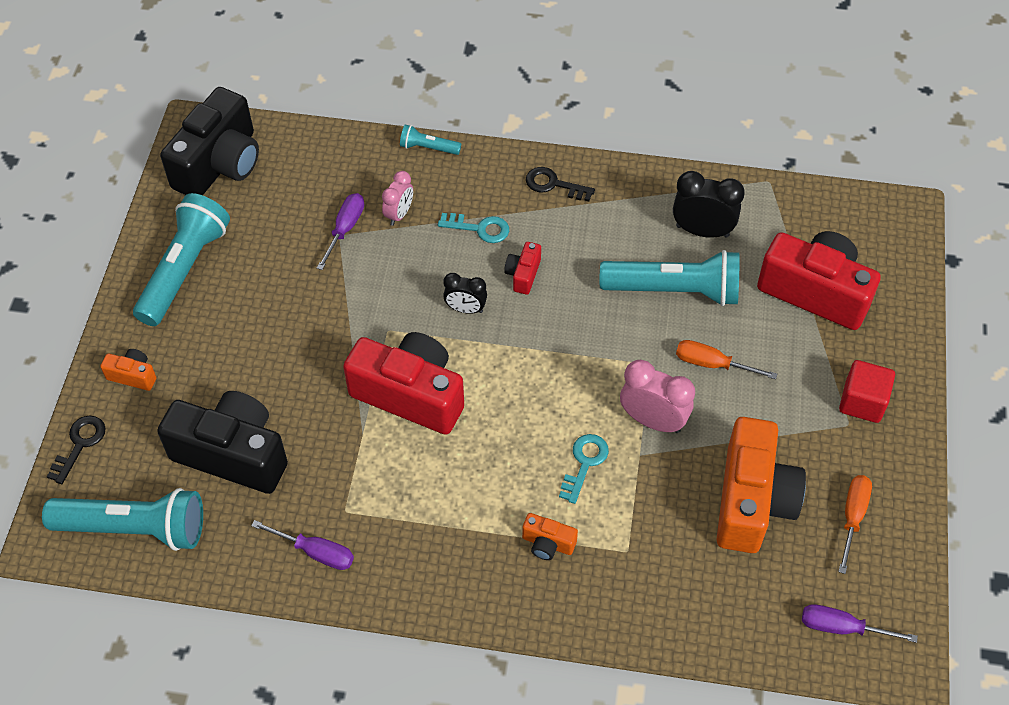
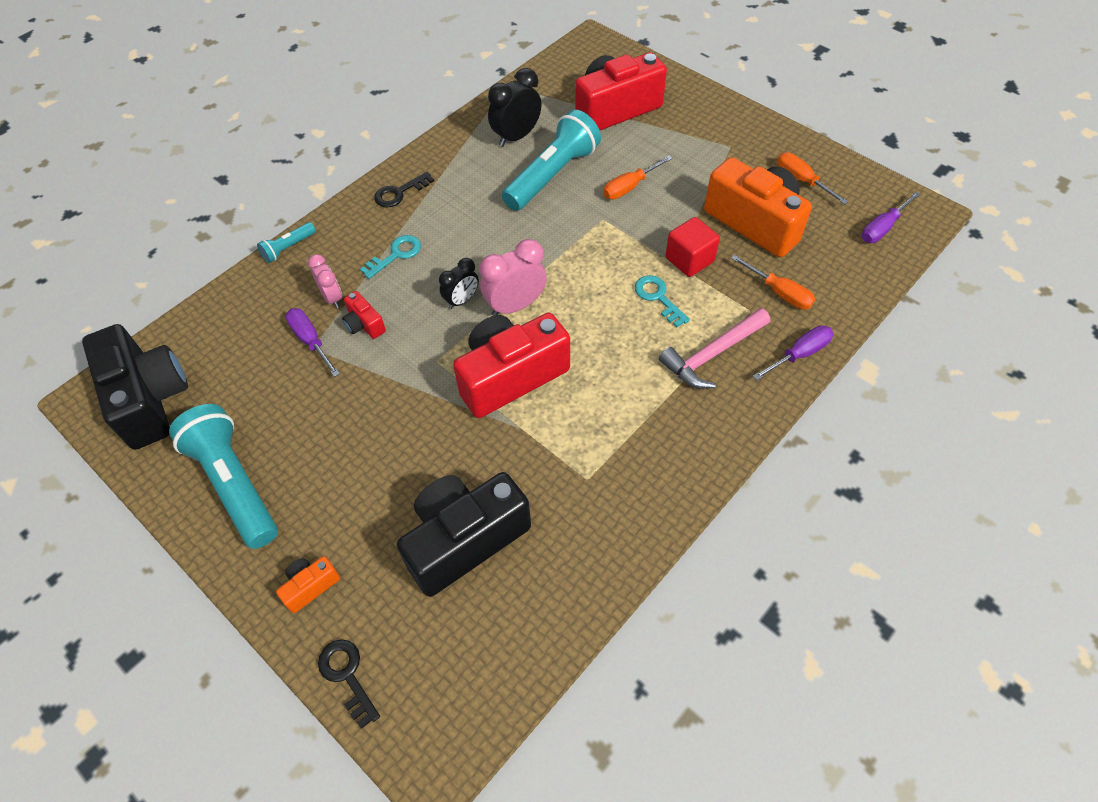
camera: 55 degrees left, 0 degrees up
(134, 528) = (480, 668): turquoise flashlight -> none
(316, 552) = (612, 521): purple screwdriver -> purple screwdriver (800, 354)
(523, 274) = (462, 250): red camera -> red camera (364, 324)
(548, 543) = (712, 355): orange camera -> pink hammer
(653, 421) = (651, 241): pink clock -> pink clock (515, 306)
(670, 568) = (780, 293): none -> orange screwdriver
(862, 402) = (718, 131): red cube -> red cube (689, 260)

